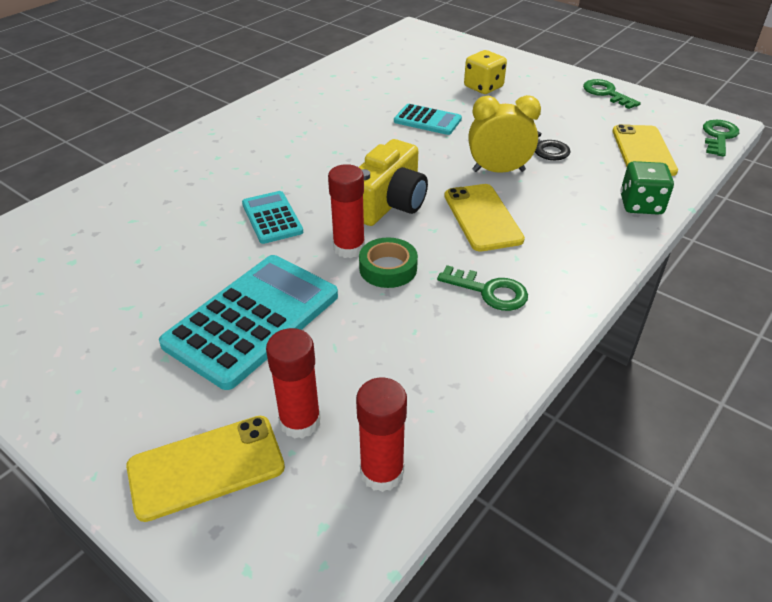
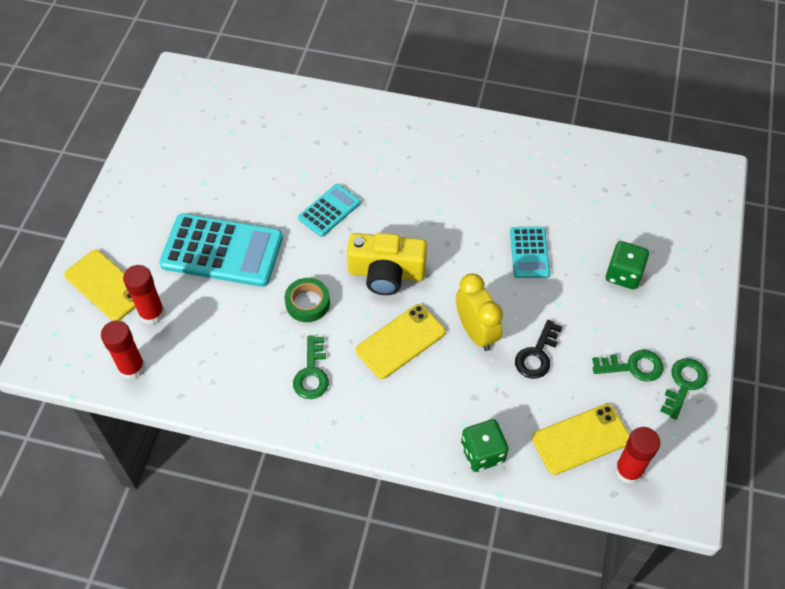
camera: 65 degrees right, 15 degrees up
(349, 248) = (318, 271): red glue stick -> red glue stick (628, 470)
(483, 87) = (623, 274): yellow dice -> green dice
(719, 136) = (654, 504): green key -> green key (633, 366)

